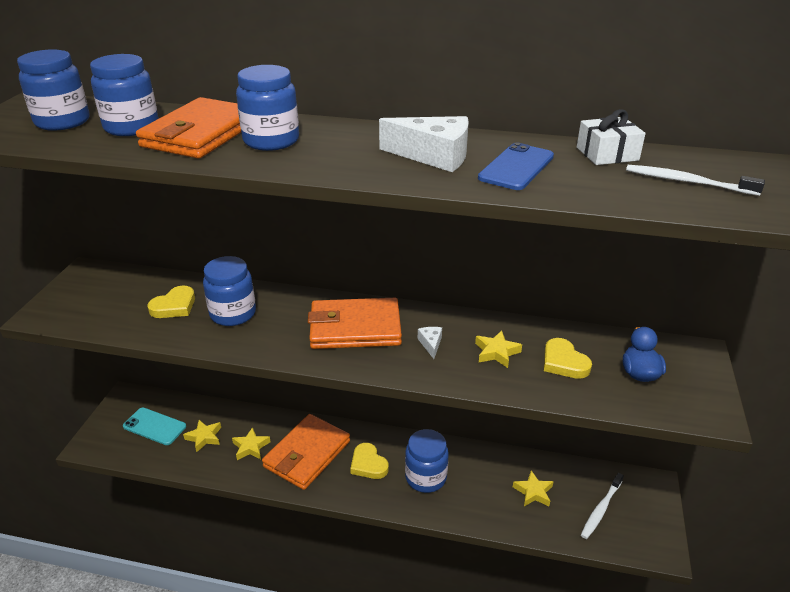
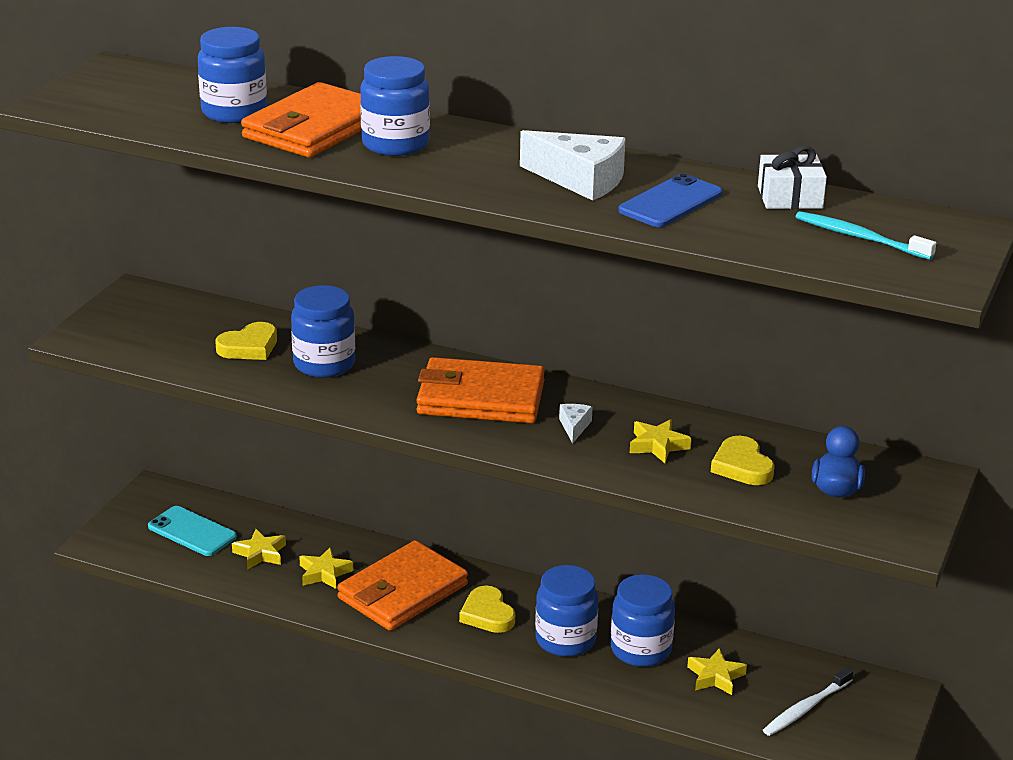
camera: 10 degrees right, 5 degrees down
(62, 122) = (153, 98): blue jar -> blue jar (640, 650)
(687, 182) = (860, 237): white toothbrush -> turquoise toothbrush

